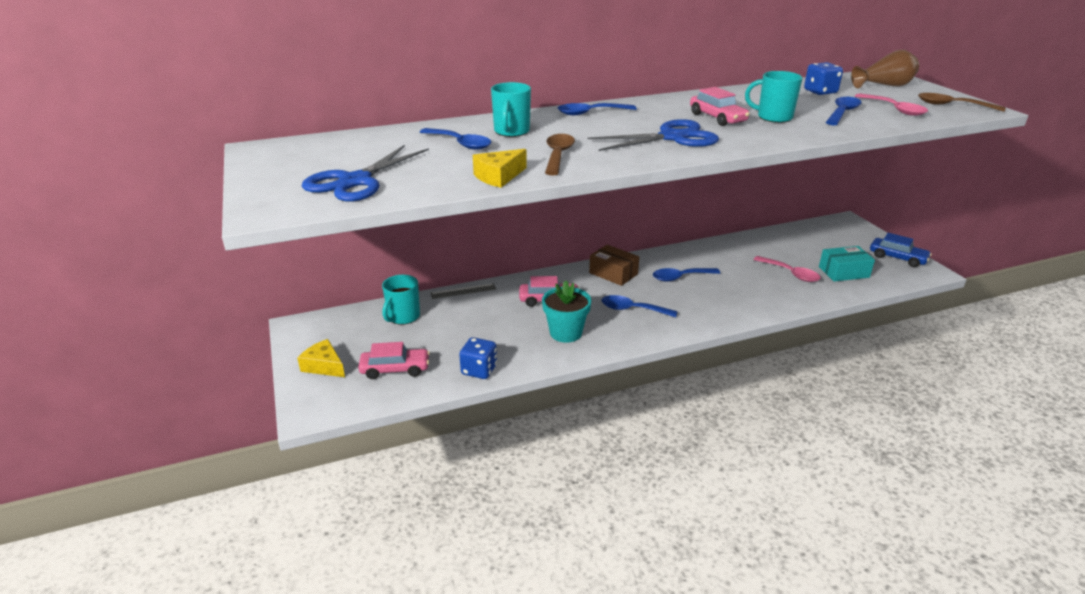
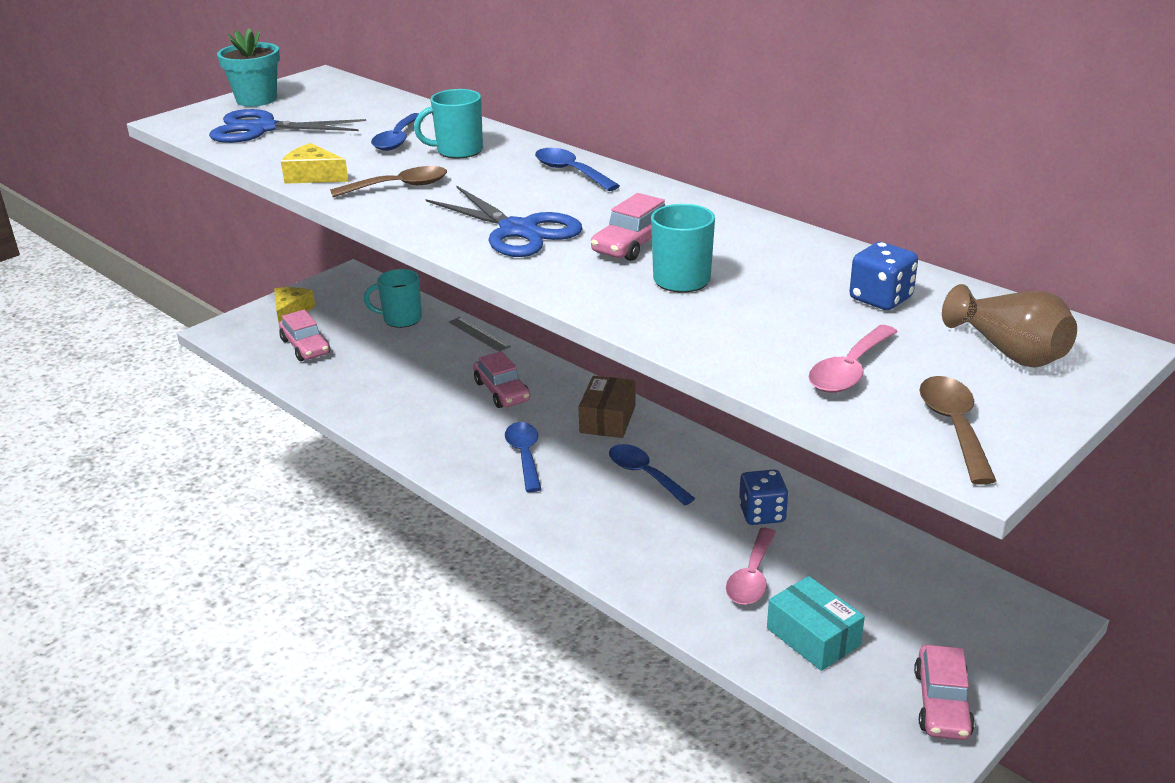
camera: 65 degrees right, 0 degrees up
(479, 370) = (329, 391): blue dice -> blue dice (762, 514)
(565, 333) = (436, 422): turquoise flower pot -> turquoise flower pot (256, 99)
(842, 112) = (771, 327): blue spoon -> none
(897, 258) = (942, 703): blue car -> pink car

